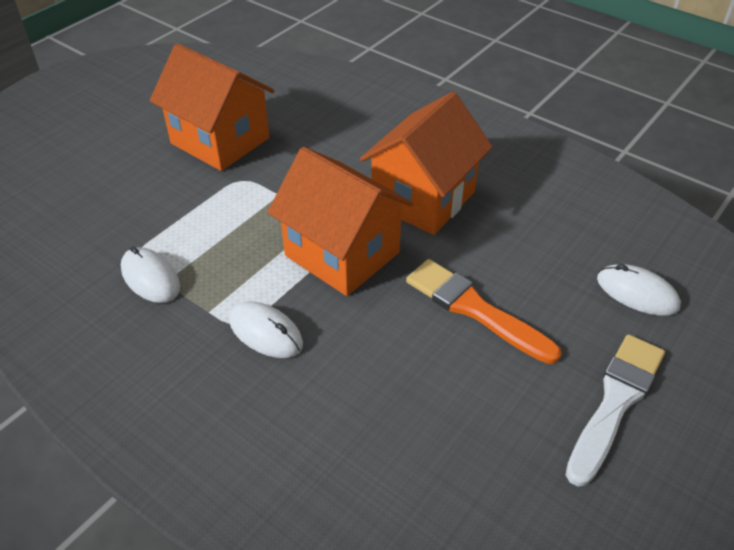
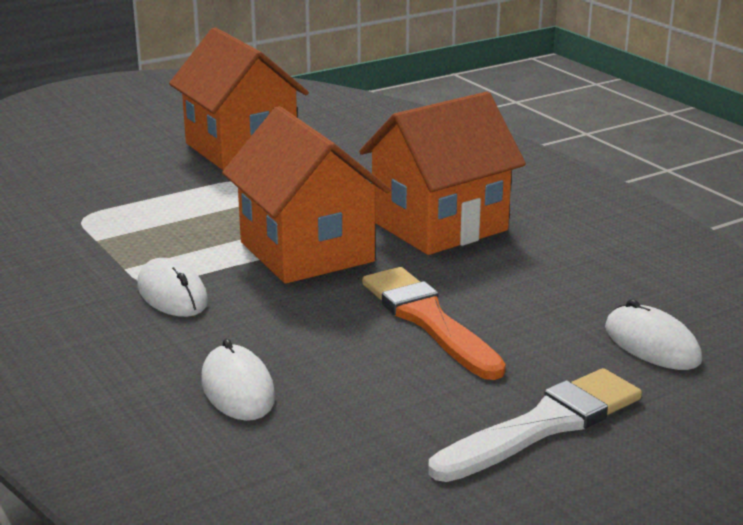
camera: 20 degrees right, 20 degrees down
(150, 278) = (84, 234): white mouse -> white mouse (237, 389)

